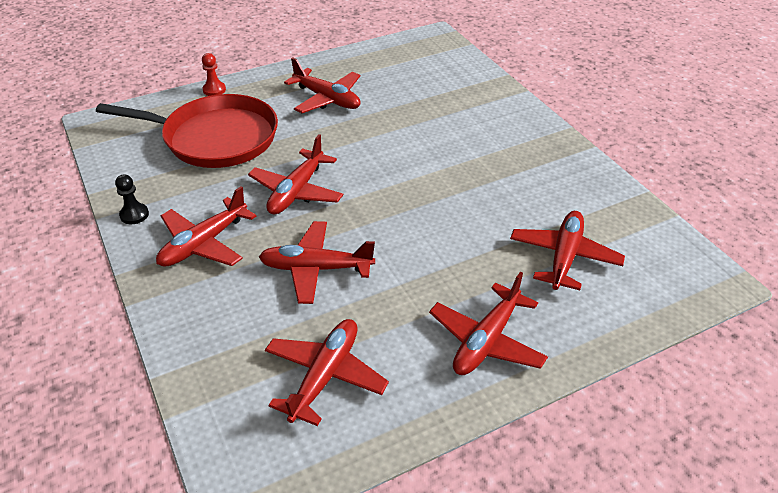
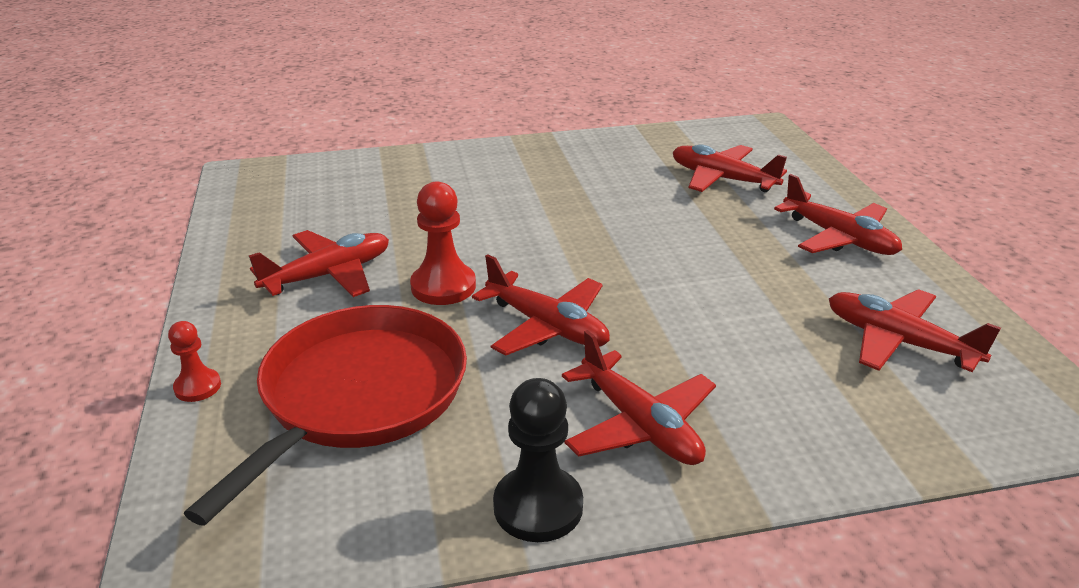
camera: 75 degrees left, 10 degrees down
(134, 215) = (538, 506): black pawn -> black pawn, size x1.71
(316, 269) = (714, 328): red plane -> none
(329, 142) = (443, 286): none -> red pawn

